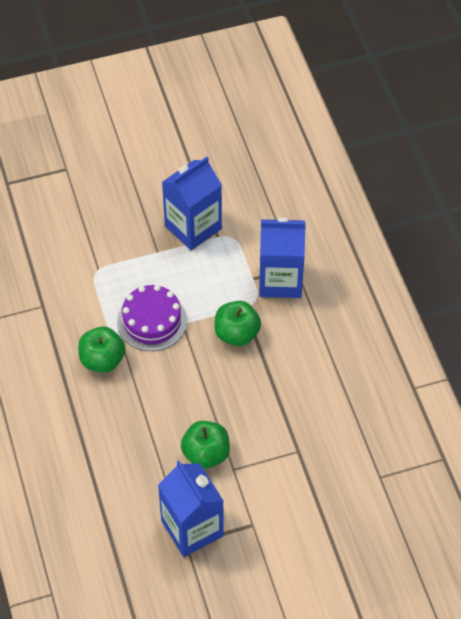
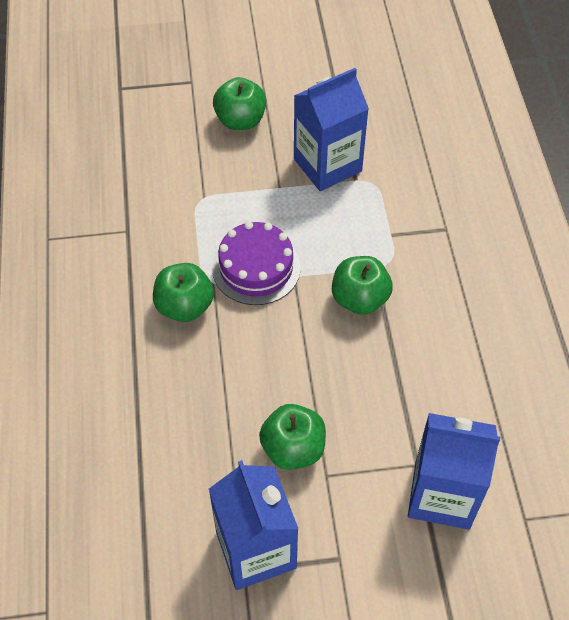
camera: 10 degrees right, 0 degrees up
(115, 198) = (240, 120): none -> green apple
(280, 280) = (425, 241): blue carton -> blue carton (442, 495)

